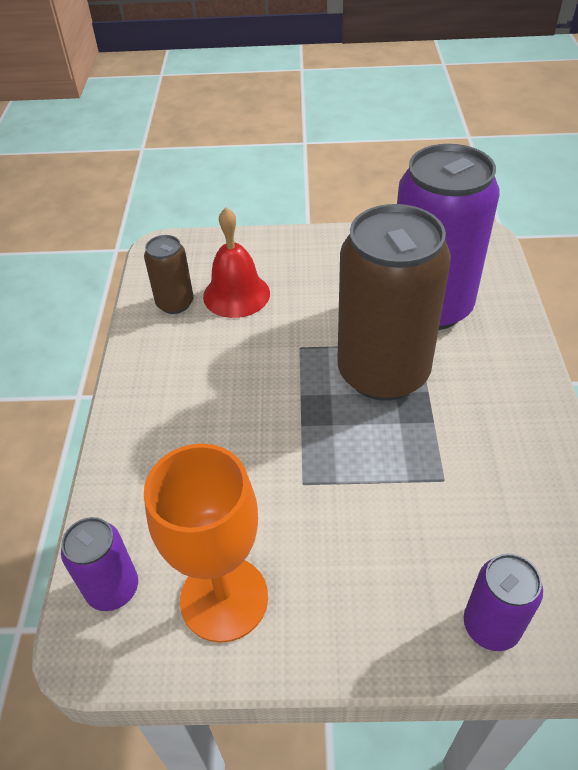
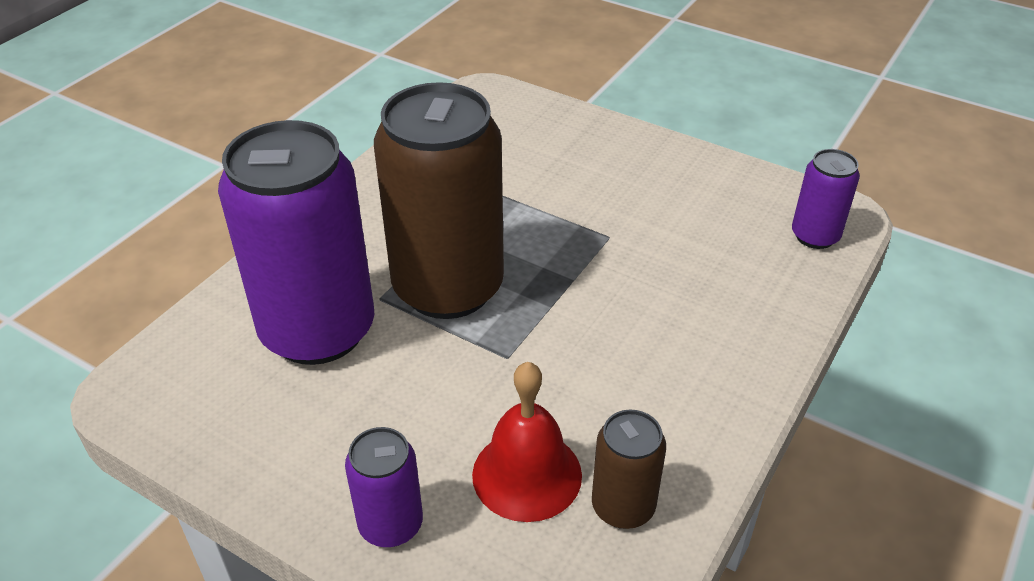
camera: 150 degrees left, 5 degrees down
(224, 598) = (724, 196): orange goblet -> none
(491, 626) = (548, 118): purple can -> purple can (391, 524)

